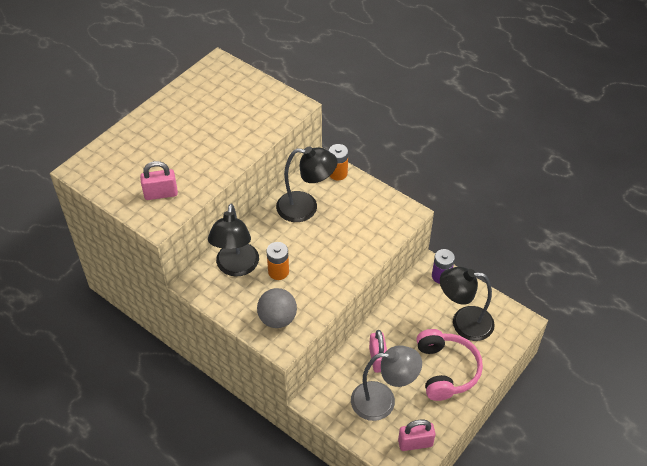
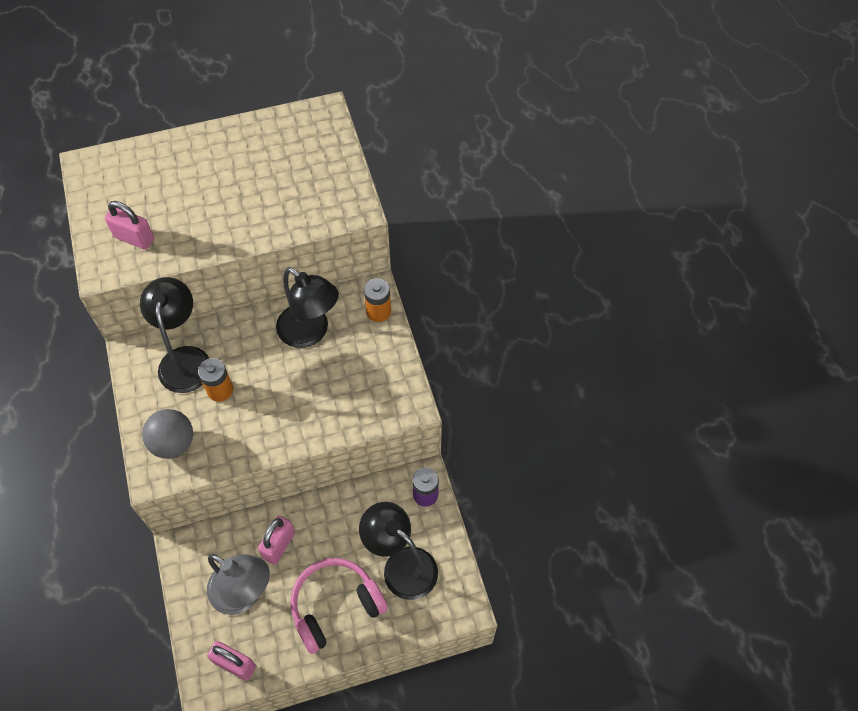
camera: 35 degrees right, 10 degrees up
(236, 267) = (185, 359): black lamp -> black lamp turned 135 degrees clockwise
(446, 370) = (335, 606): pink headphones -> pink headphones turned 150 degrees counterclockwise

